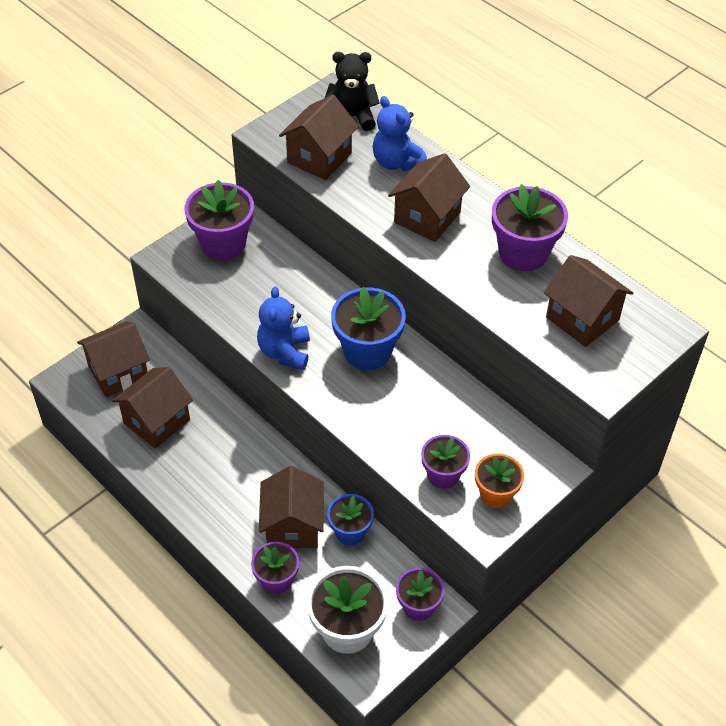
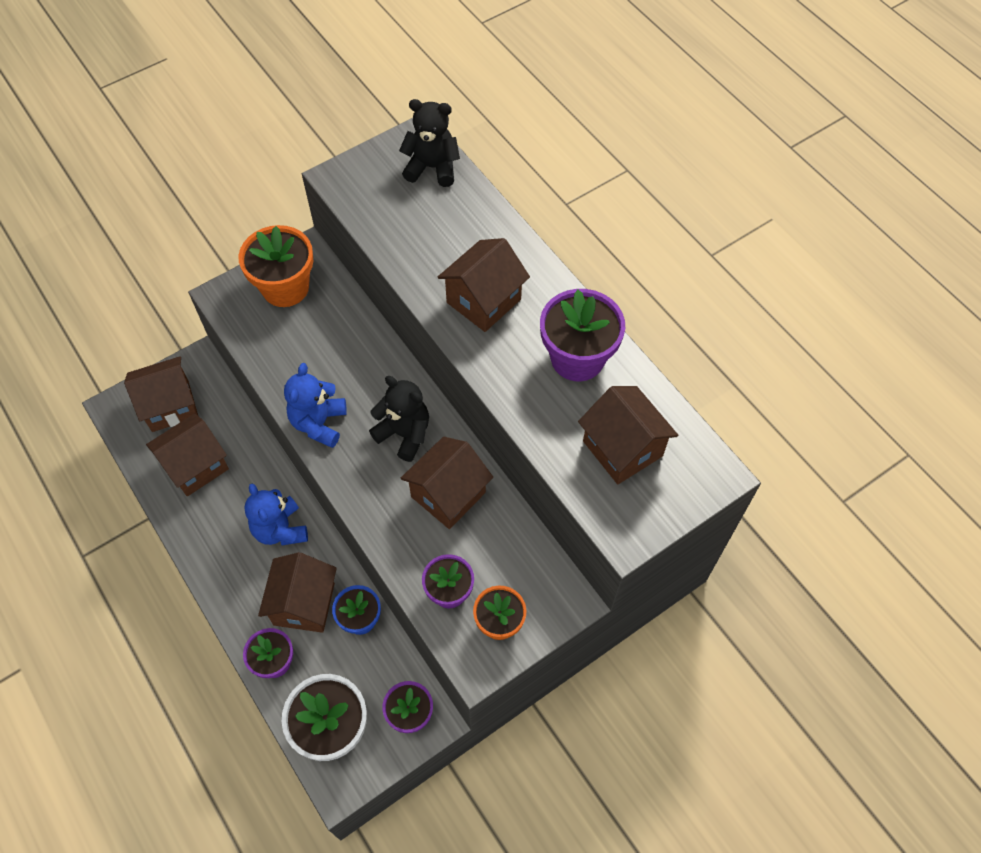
camera: 10 degrees right, 10 degrees up
(223, 243) = (285, 287): purple flower pot -> orange flower pot
(319, 158) = (386, 213): brown house -> brown house (448, 494)
(367, 351) = (404, 434): blue flower pot -> black teddy bear
(396, 162) = (467, 228): blue teddy bear -> blue teddy bear (280, 529)

